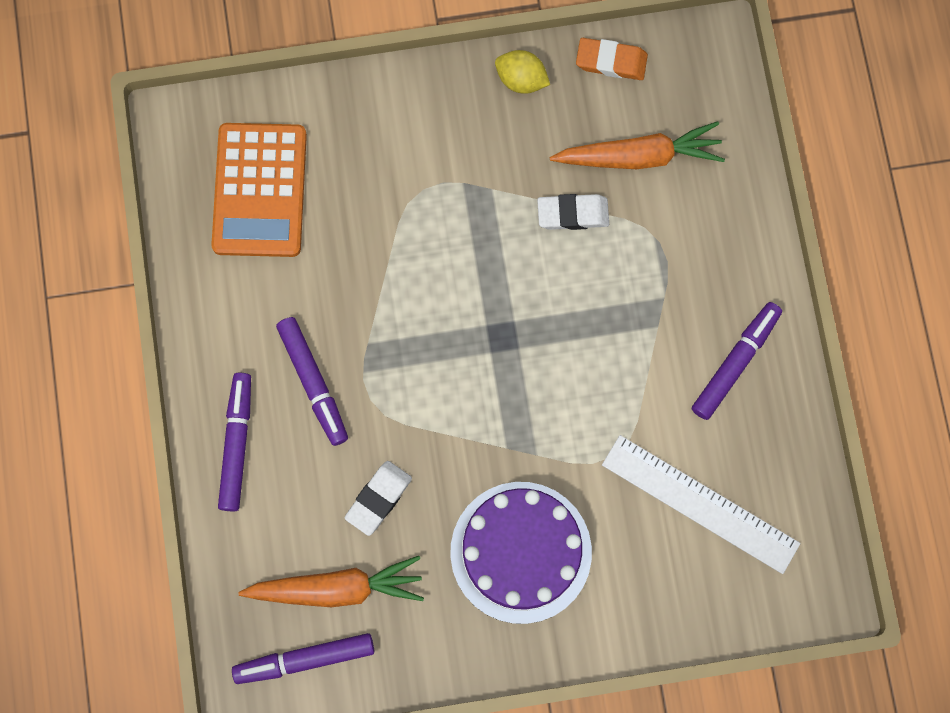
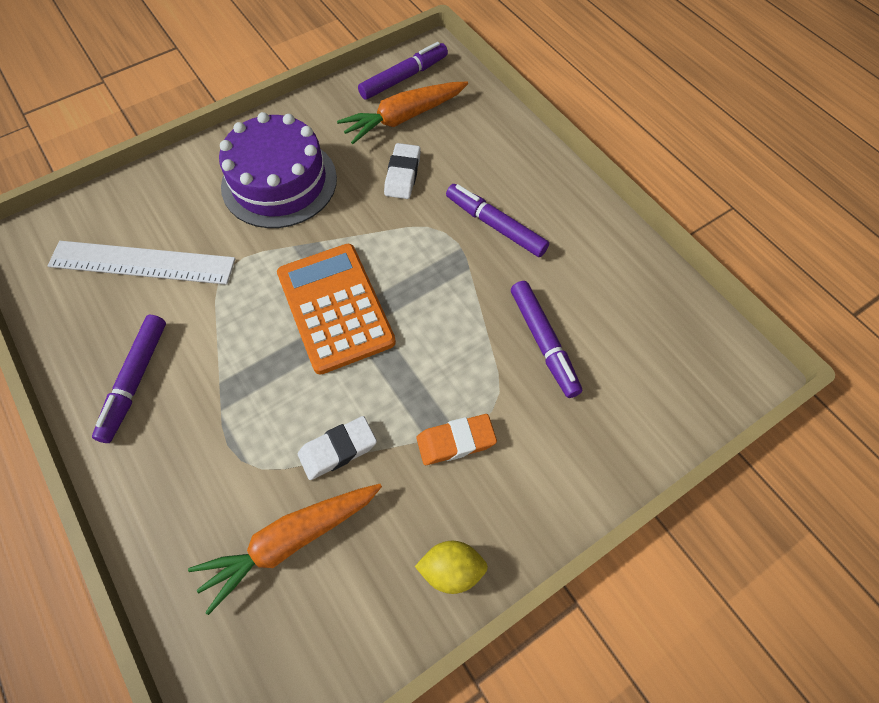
camera: 155 degrees right, 15 degrees down
(236, 443) = (526, 168): purple marker -> purple marker (544, 342)
(260, 190) = (633, 346): orange calculator -> orange calculator (335, 308)
(611, 61) = (361, 642): orange eraser -> orange eraser (456, 441)

